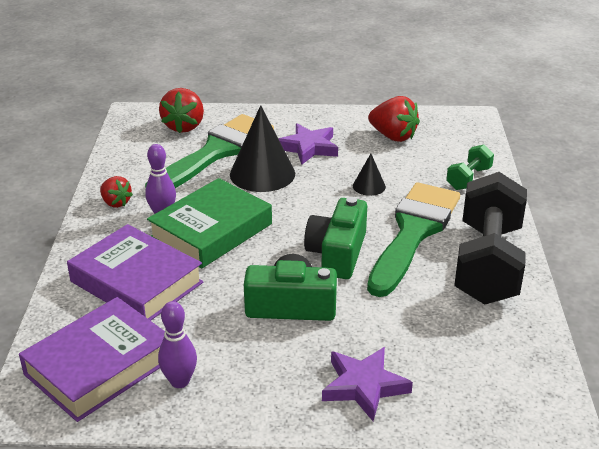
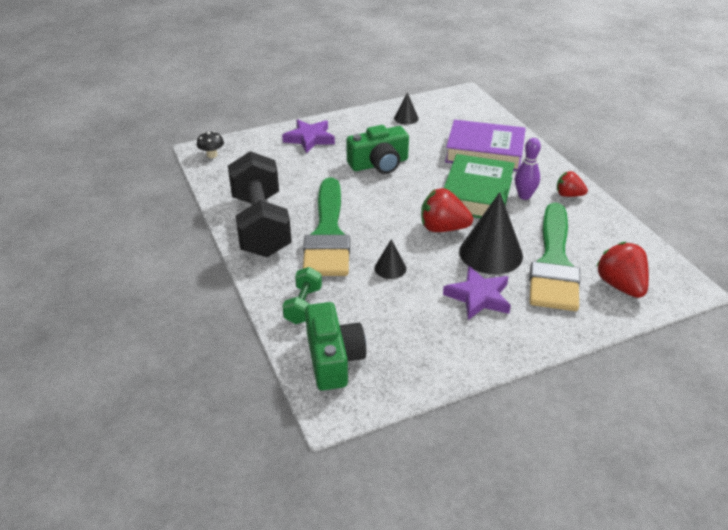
camera: 155 degrees right, 5 degrees up
(100, 366) = (453, 114): purple book -> none
(180, 381) = (406, 118): purple bowling pin -> black cone
(337, 253) = (374, 203): green camera -> green camera (333, 358)
(393, 136) = (407, 341): red strawberry -> red strawberry (443, 228)
(536, 400) = (212, 155): none -> black mushroom

